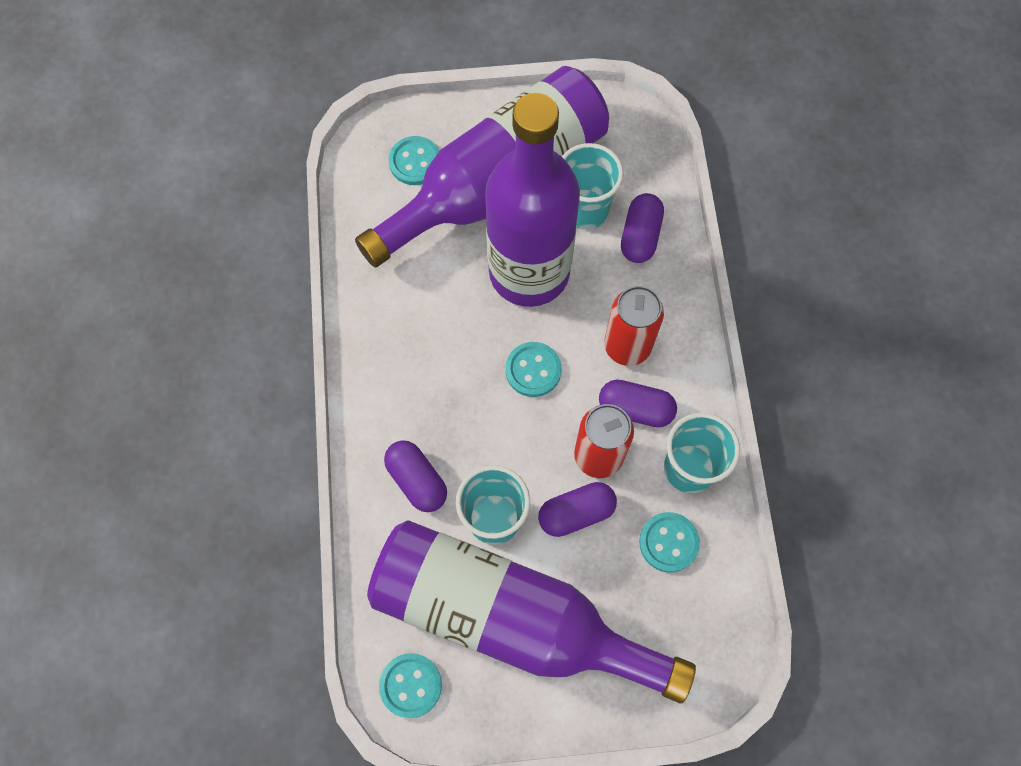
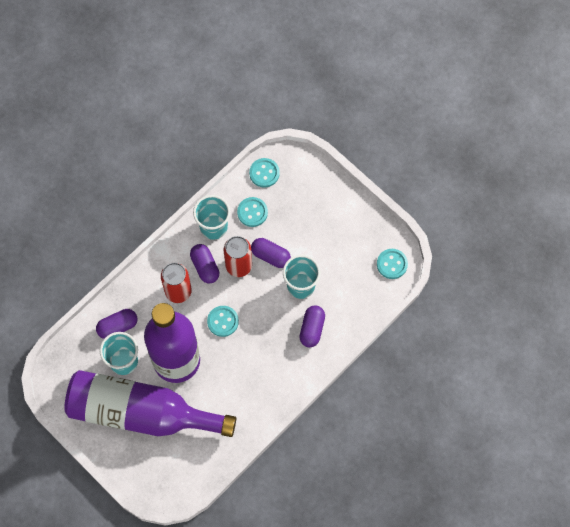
camera: 130 degrees left, 0 degrees up
(415, 162) = (161, 460): turquoise button -> turquoise button (264, 173)
(509, 616) = (334, 249): purple bottle -> none

